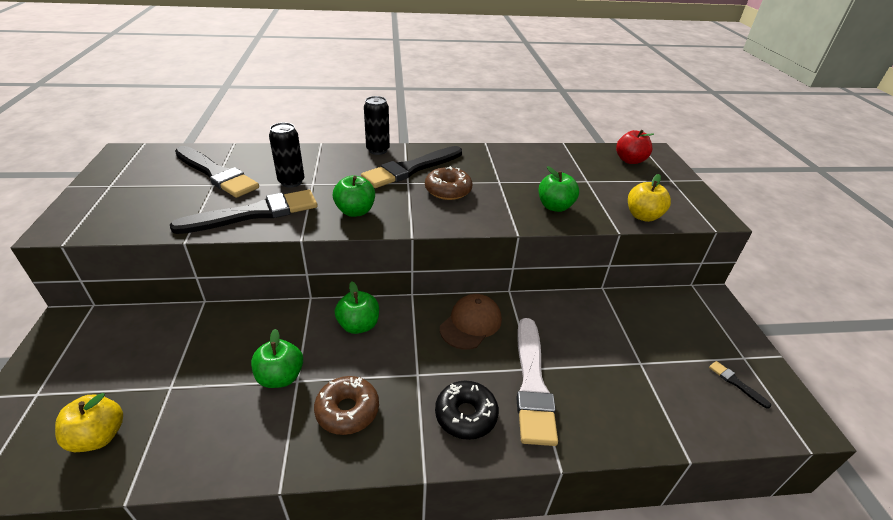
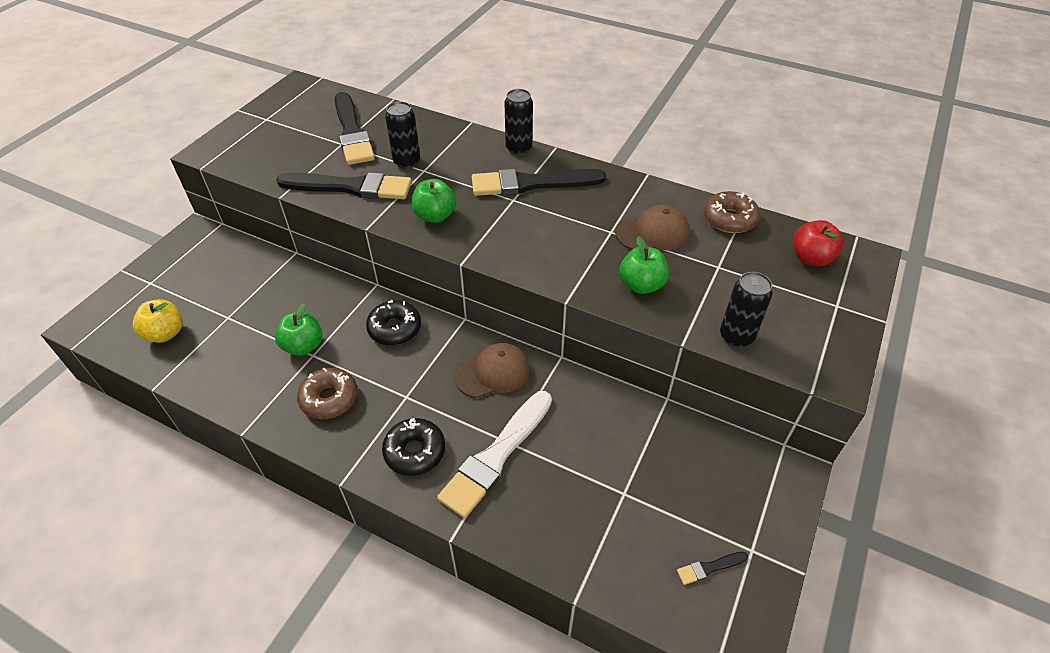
camera: 35 degrees right, 10 degrees up
(358, 325) = (395, 328): green apple -> black donut
(448, 190) = (545, 223): brown donut -> brown donut (729, 219)
(527, 174) = (653, 233): none -> brown cap
(643, 216) = (736, 337): yellow apple -> black can
(736, 383) = (709, 568): black brush -> black brush turned 105 degrees counterclockwise

